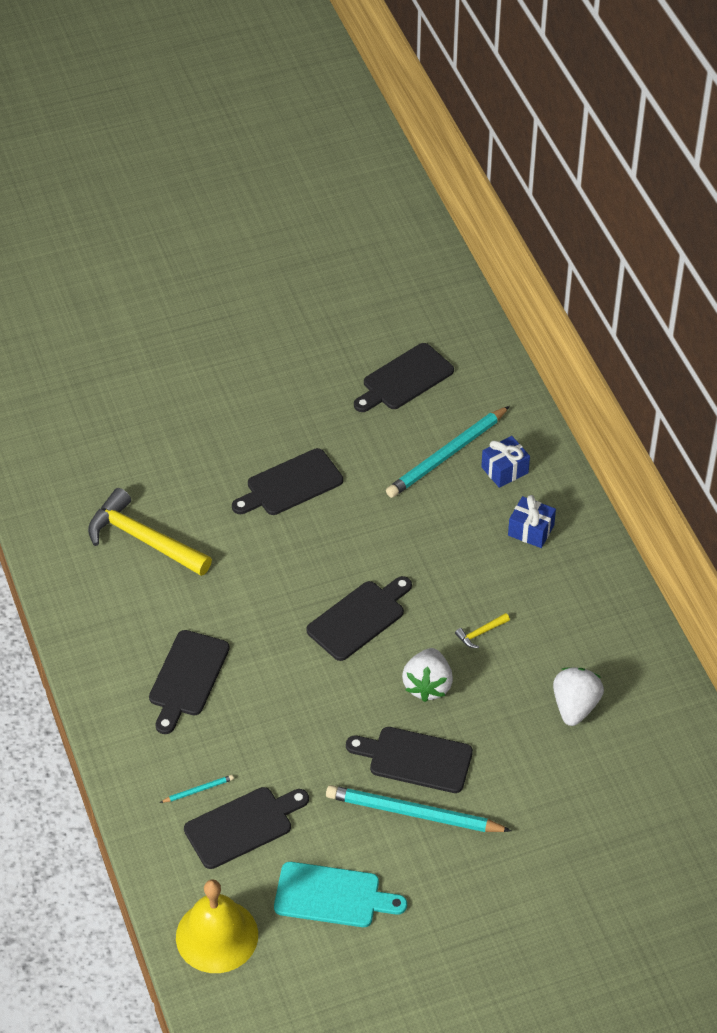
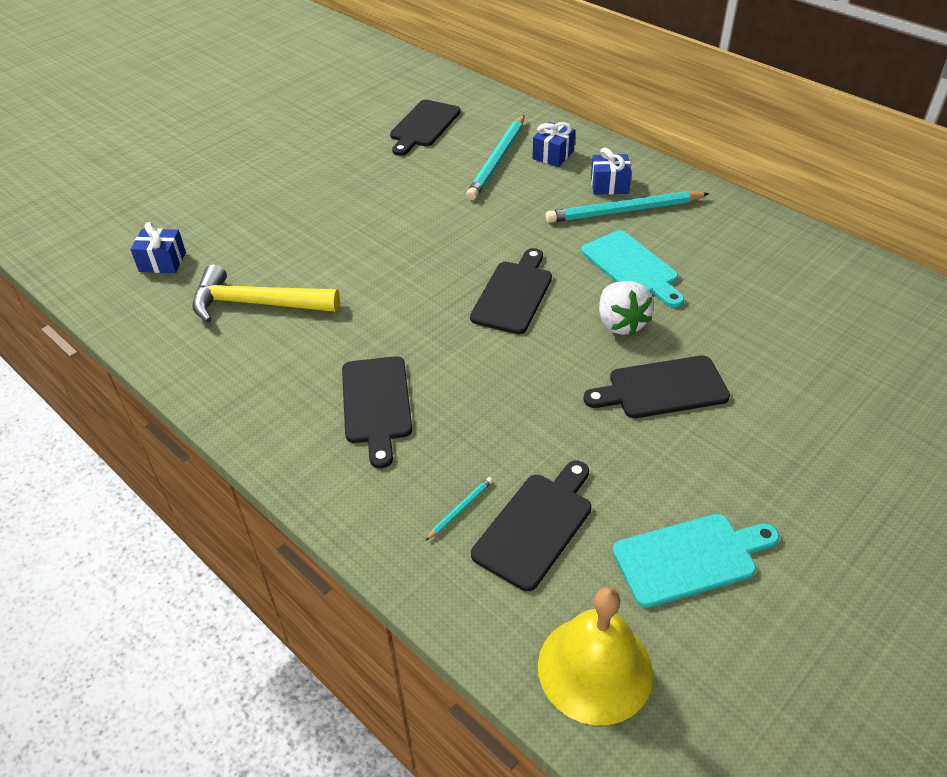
camera: 25 degrees left, 5 degrees down
(87, 460) = (162, 262): none -> blue gift
(290, 484) = (375, 219): black cutting board -> none
(413, 813) = (702, 438): turquoise pencil -> turquoise pencil (624, 211)
(480, 633) = (632, 267): yellow hammer -> turquoise cutting board
(575, 706) = (763, 292): white strawberry -> none

